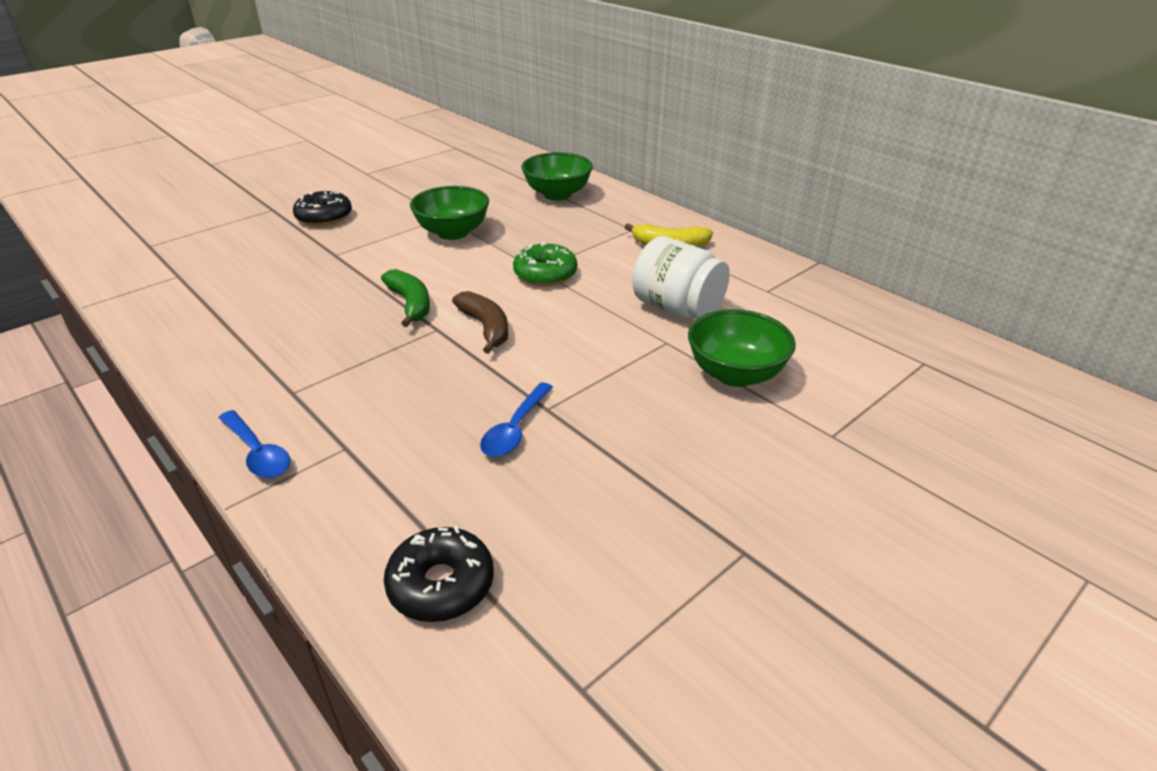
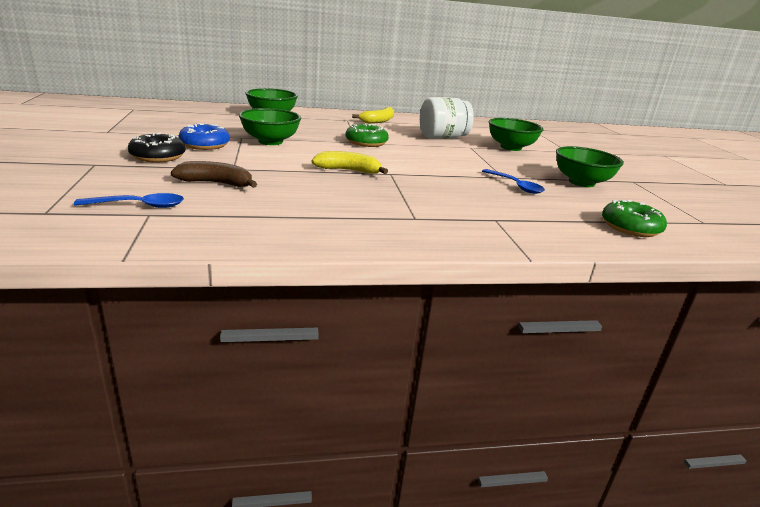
camera: 60 degrees left, 10 degrees down
(258, 453) = (478, 240): blue spoon -> blue spoon (139, 206)
(389, 216) = (205, 145): none -> blue donut
(410, 304) = (348, 170): green banana -> yellow banana
(441, 584) = (630, 227): black donut -> green donut
(486, 328) = (406, 165): brown banana -> brown banana (216, 183)
(633, 489) = (581, 182): none -> green bowl

